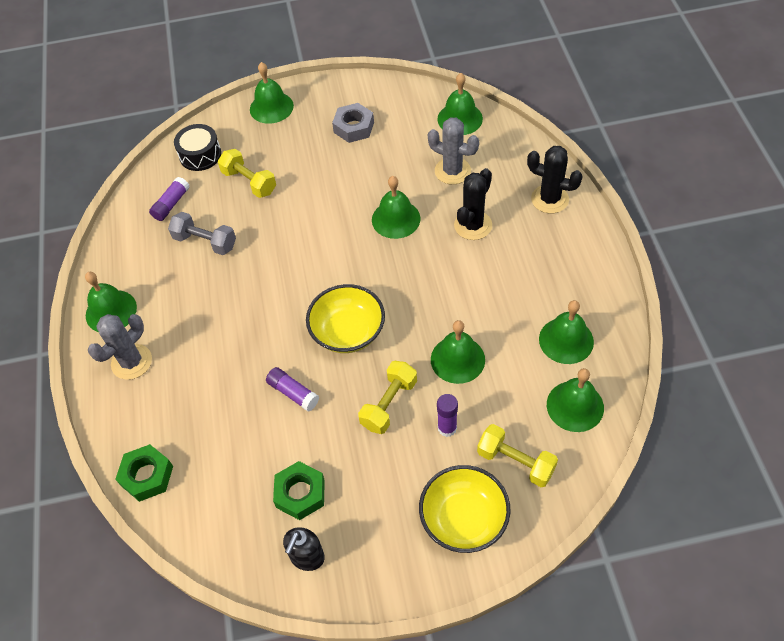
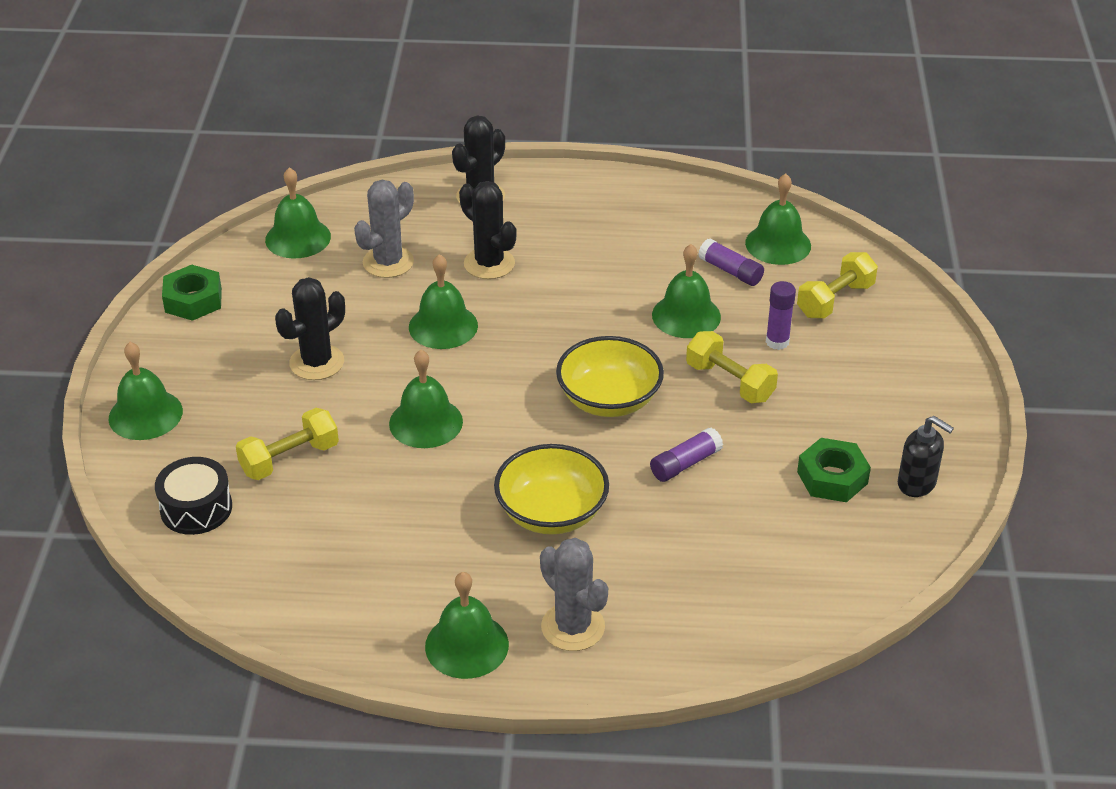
camera: 80 degrees left, 15 degrees down
(147, 476) = (769, 625): green nut -> green nut (193, 300)
(171, 204) = (283, 553): purple glue stick -> purple glue stick (730, 271)
(205, 242) = (383, 522): grey dumbbell -> none
(339, 167) = (317, 362): none -> black cactus
(353, 127) = (248, 336): grey nut -> none
(463, 519) = (895, 351): yellow bowl -> yellow bowl (551, 513)
(566, 340) = (691, 231): green bell -> green bell (426, 422)

